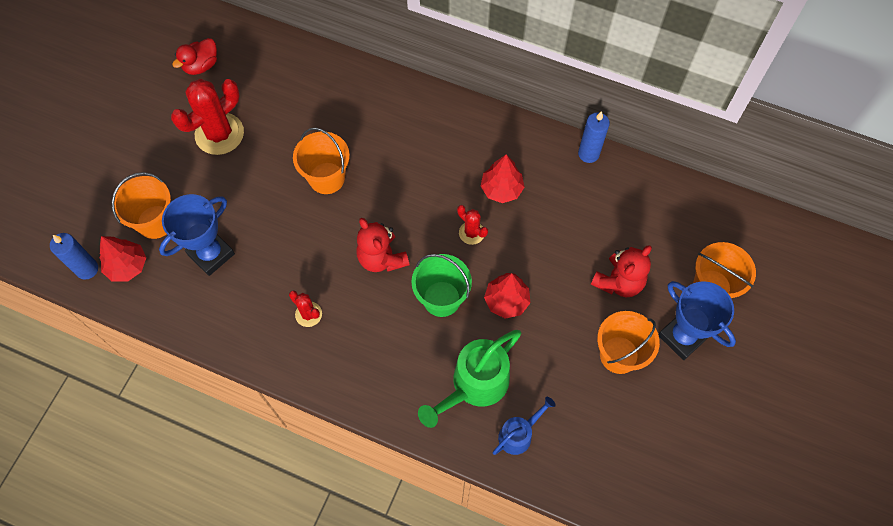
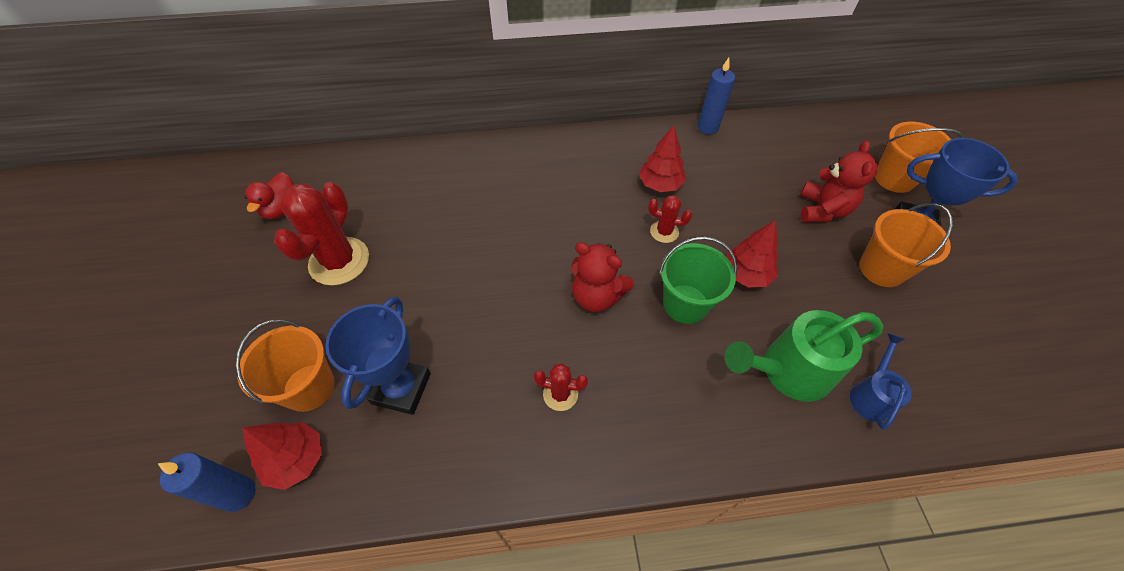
camera: 30 degrees left, 10 degrees down
(327, 178) = (486, 250): orange bucket -> none
(474, 386) = (787, 371): green watering can -> green watering can turned 60 degrees clockwise

